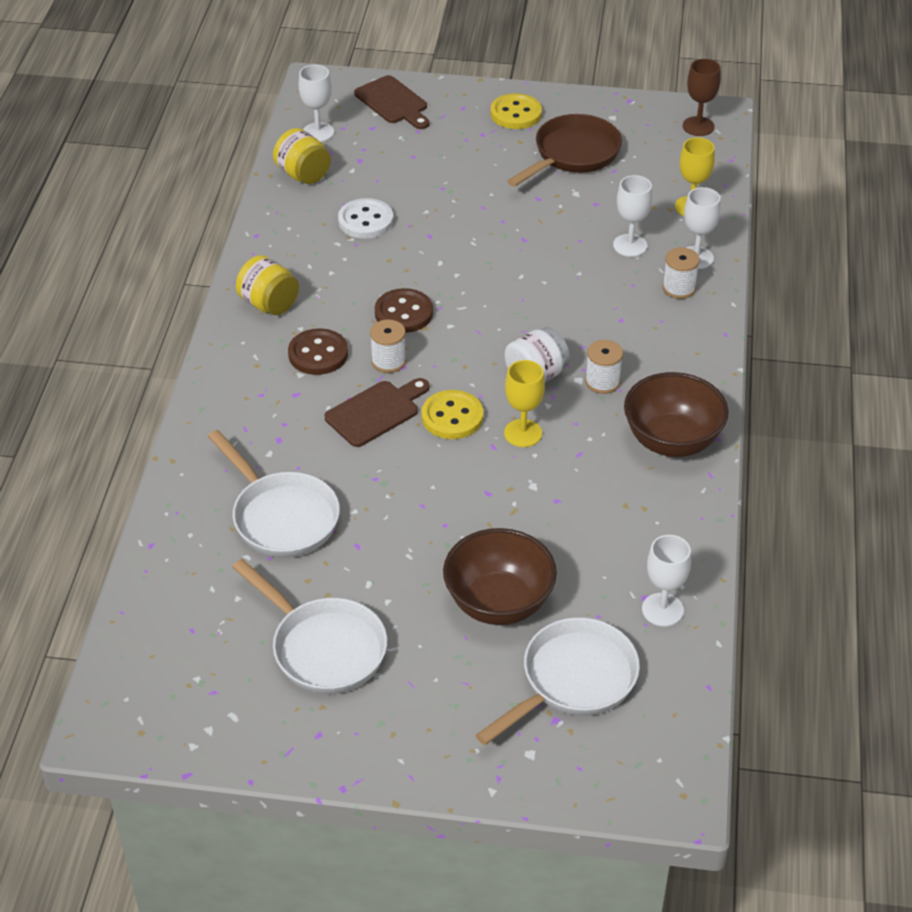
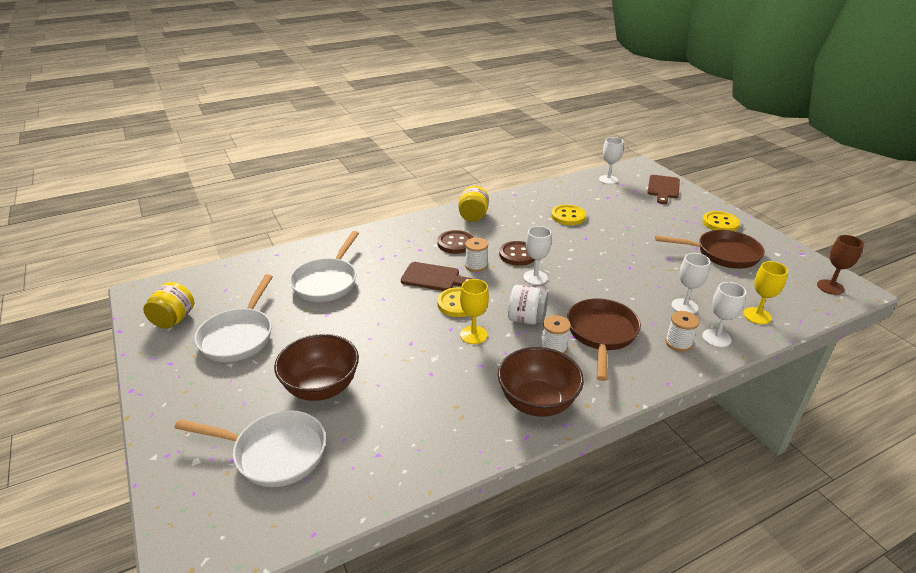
camera: 55 degrees right, 10 degrees down
(303, 175) = (573, 188): yellow jar -> yellow jar (174, 319)
(365, 221) = (568, 216): white button -> yellow button
(615, 334) = (601, 334): none -> brown pan
(662, 610) = (373, 470): white goblet -> white goblet (535, 277)

